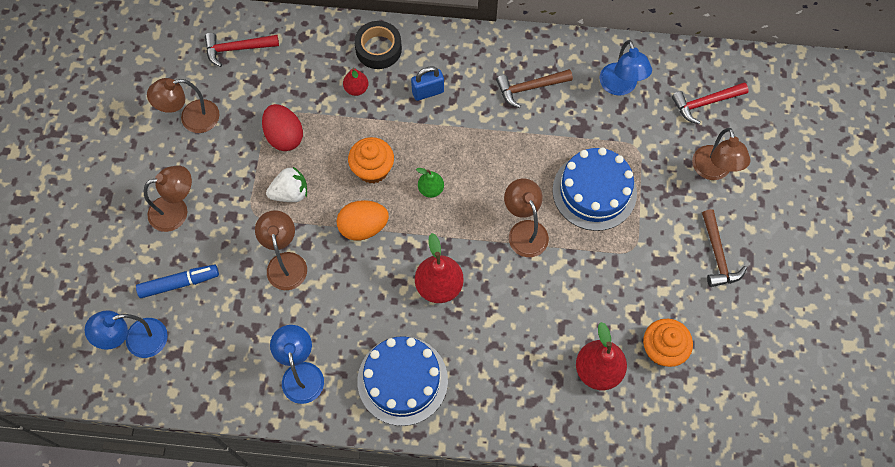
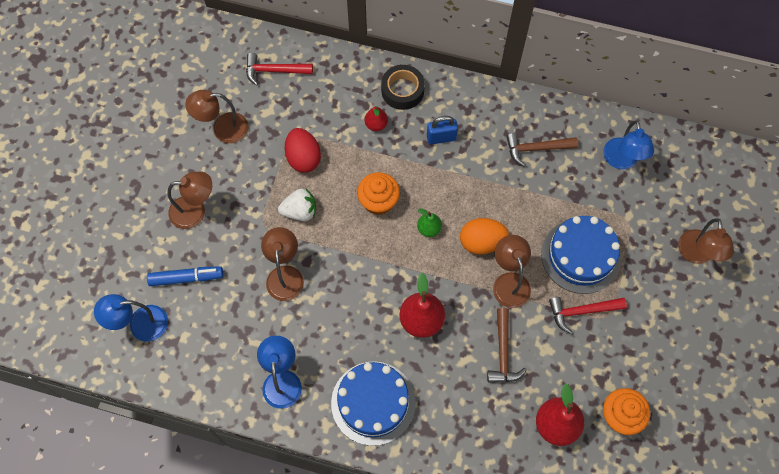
camera: 10 degrees right, 0 degrees up
(363, 227) = (361, 254): orange egg -> orange egg (481, 242)
(705, 103) = (699, 189): red hammer -> red hammer (581, 311)
(717, 255) = (688, 335): brown hammer -> brown hammer (503, 352)

